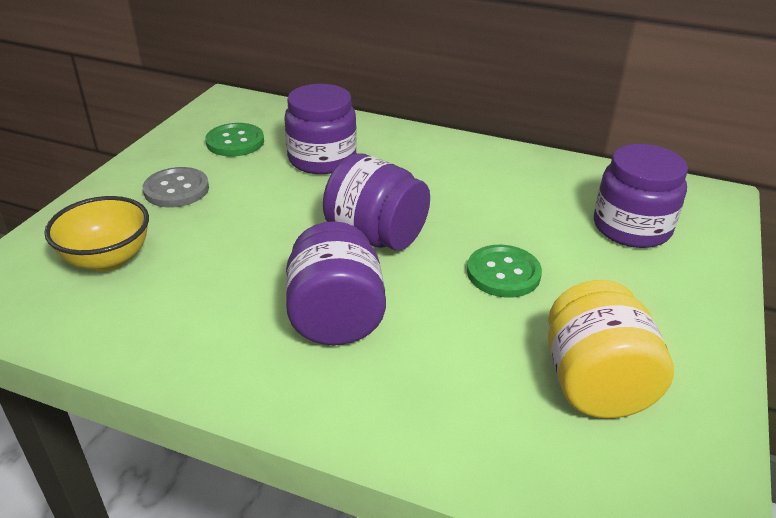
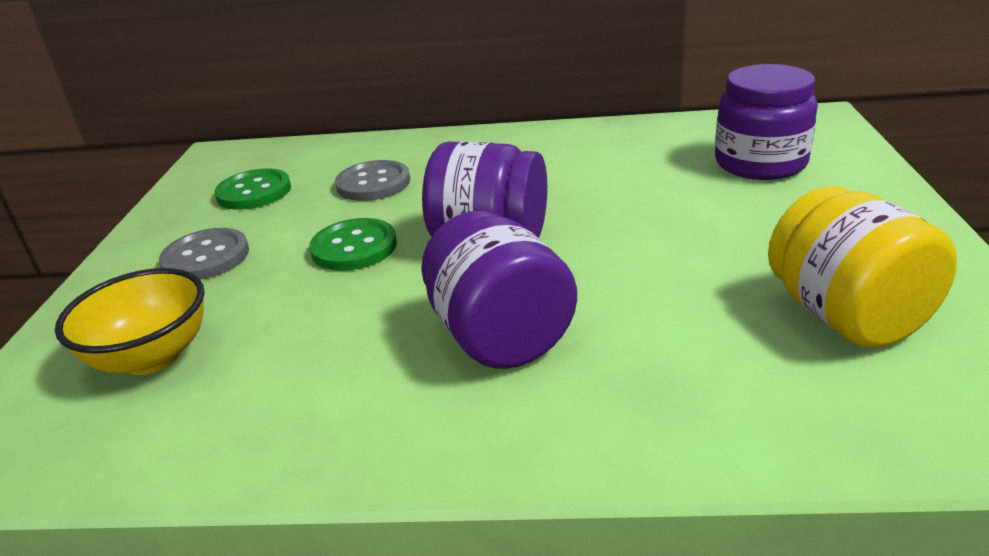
camera: 15 degrees left, 5 degrees down
(322, 159) = (373, 183): purple jar -> grey button
(503, 273) = (661, 238): green button -> green button (354, 247)

